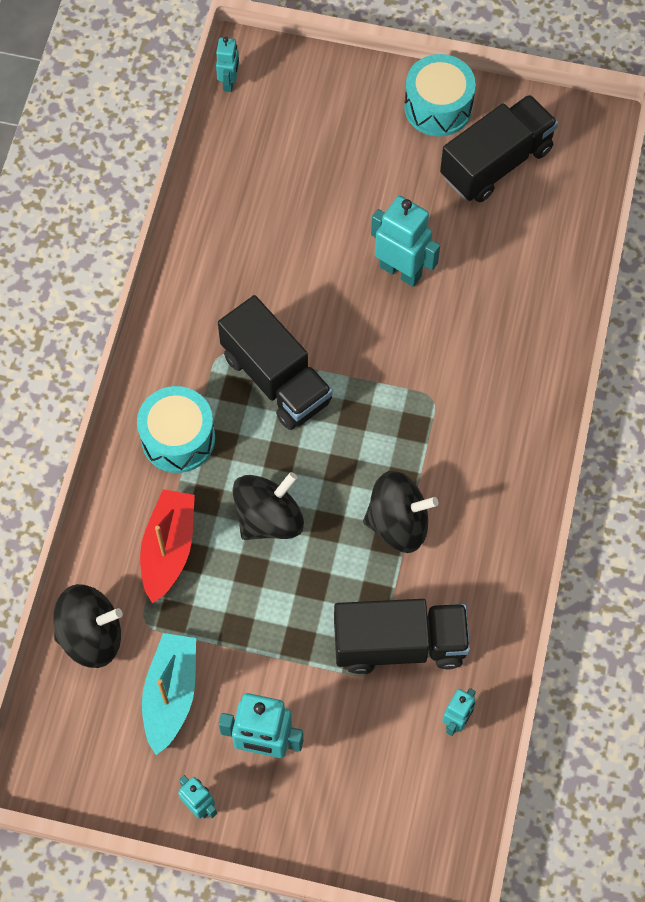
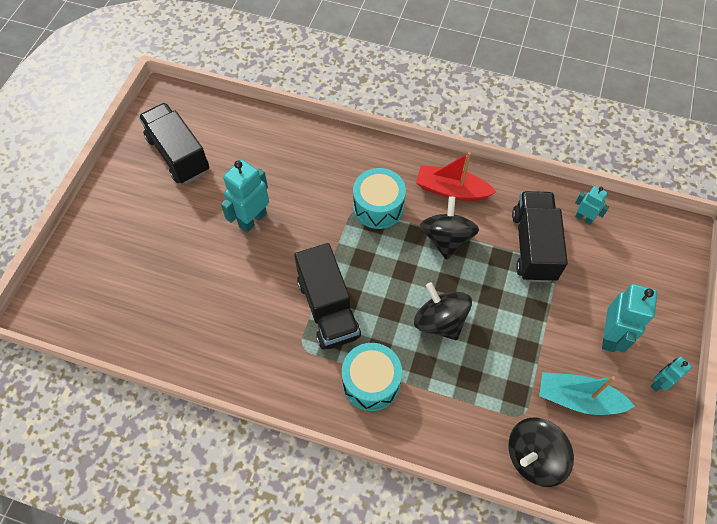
camera: 85 degrees left, 5 degrees down
(91, 635) = (534, 457): black spinning top -> black spinning top turned 120 degrees counterclockwise
(168, 549) = (463, 394): red boat -> red boat (451, 190)
(229, 82) = (58, 324): turquoise robot -> none
(276, 378) = (328, 308): black truck -> black truck turned 105 degrees clockwise
(438, 107) = (123, 184): turquoise drum -> turquoise drum (378, 206)

